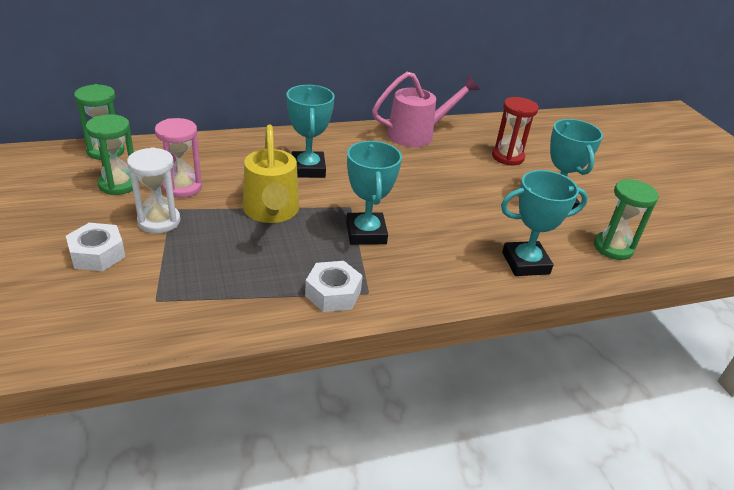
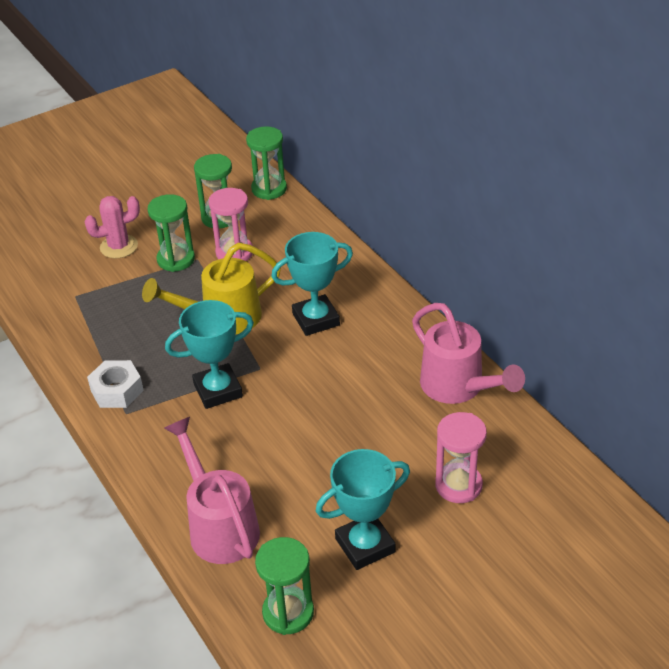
camera: 80 degrees right, 5 degrees up
(97, 254) = (119, 247): white nut -> pink cactus
(159, 221) = (176, 259): white hourglass -> green hourglass
(507, 157) = (458, 485): red hourglass -> pink hourglass
(525, 263) = (219, 526): turquoise trophy -> pink watering can

